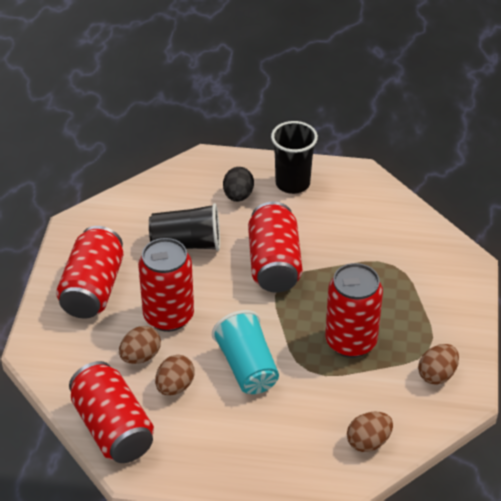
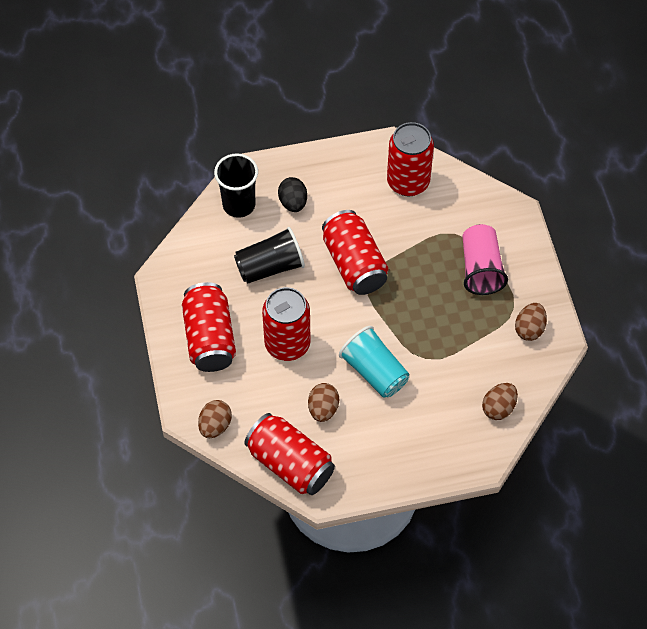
camera: 20 degrees left, 15 degrees up
(140, 356) = (281, 390): brown egg -> brown egg (215, 426)
(292, 183) = (335, 175): black cup -> black cup (239, 205)
(350, 342) = (449, 320): red can -> red can (408, 182)
(407, 303) = (480, 268): none -> pink cup

